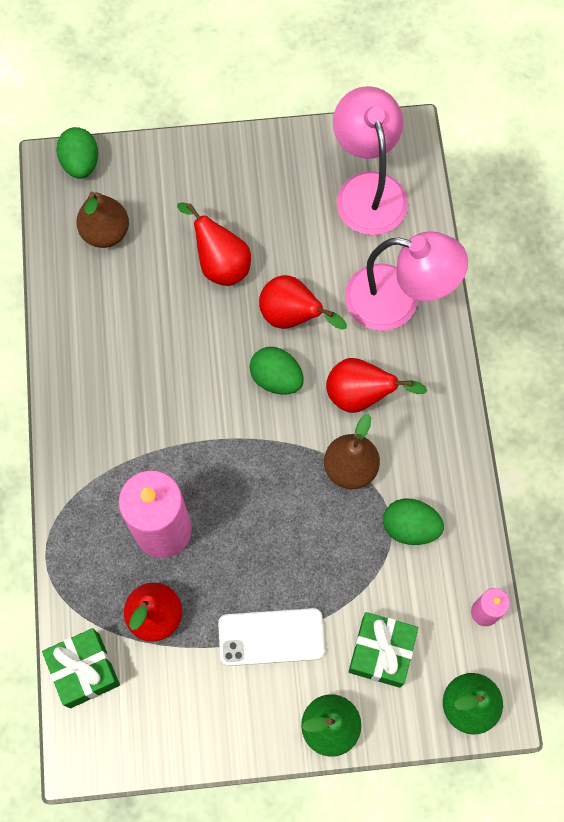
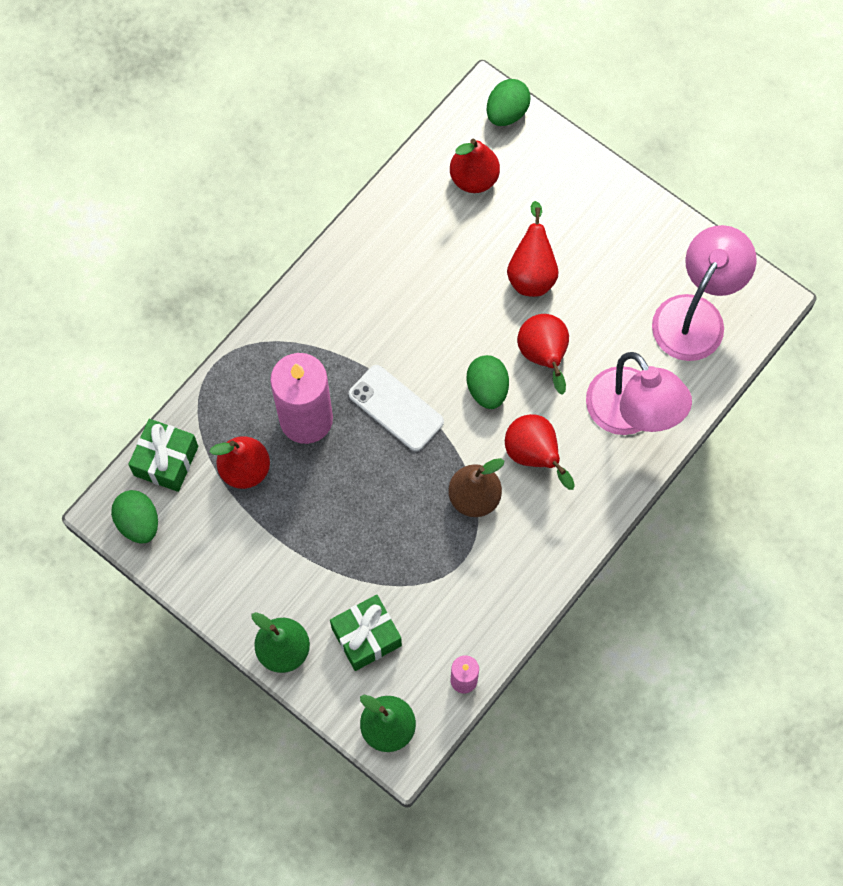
camera: 45 degrees right, 0 degrees up
(105, 233) = (474, 178): brown pear -> red pear
(271, 637) = (305, 556): white phone -> white phone (396, 408)
(410, 527) = (473, 576): green egg -> green egg (138, 522)

